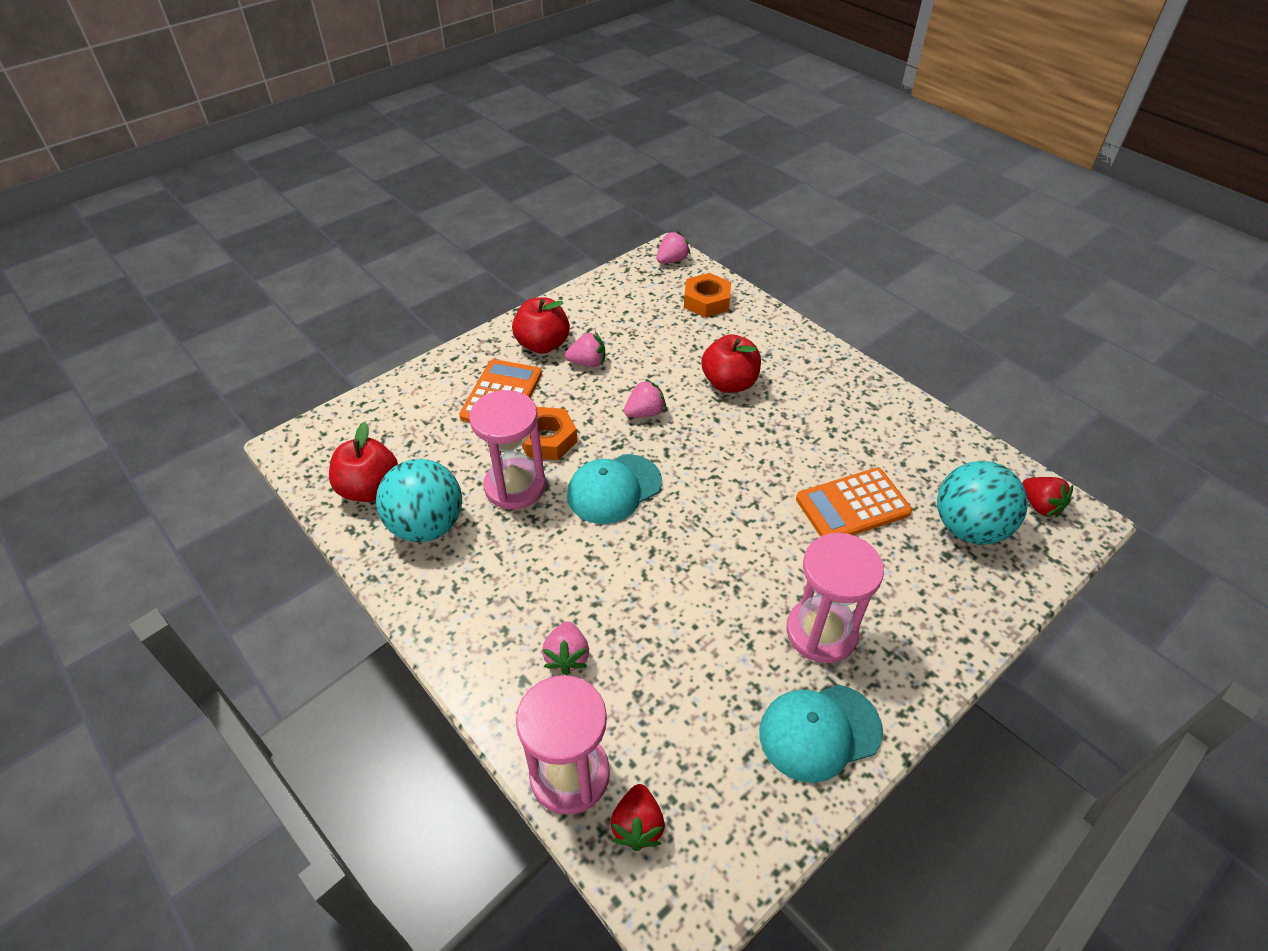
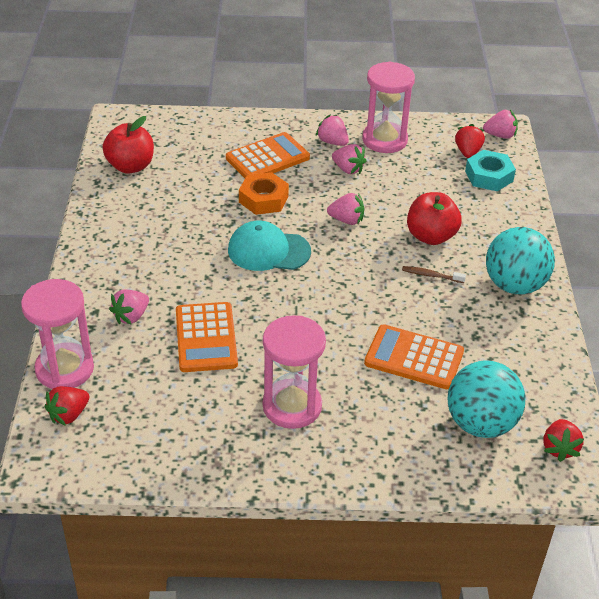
camera: 40 degrees right, 5 degrees down
(427, 526) = (138, 204): turquoise ball -> turquoise ball (514, 285)
(515, 486) = (211, 213): pink hourglass -> pink hourglass (384, 140)
(543, 344) = (332, 142): red apple -> pink strawberry
(665, 289) = (467, 152): none -> red strawberry
(666, 622) = (206, 338): none -> orange calculator
(706, 301) = (489, 176): orange nut -> turquoise nut
(772, 419) = (431, 275): none -> brown toothbrush
(819, 732) = (220, 449): turquoise cap -> none

